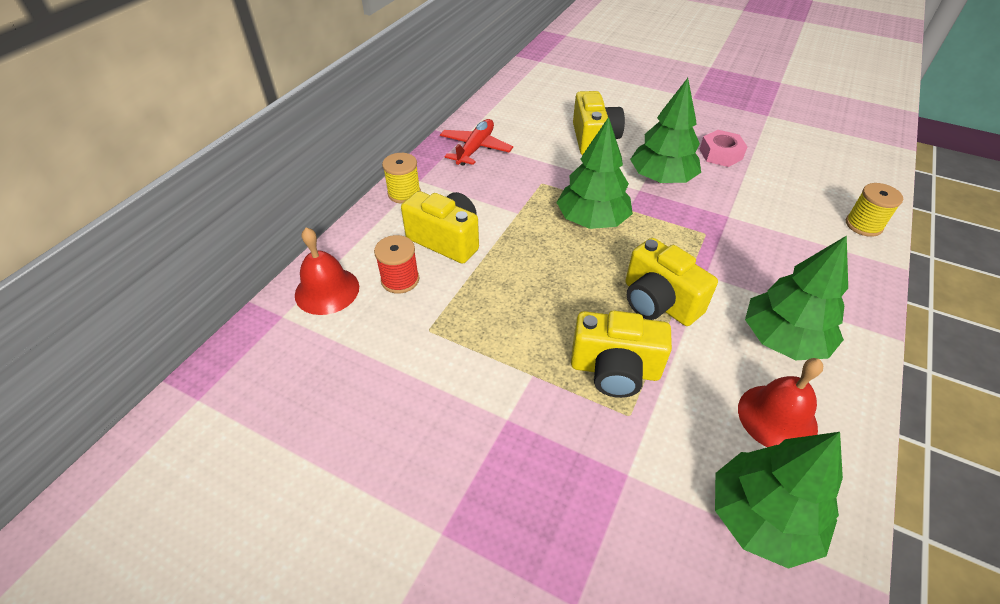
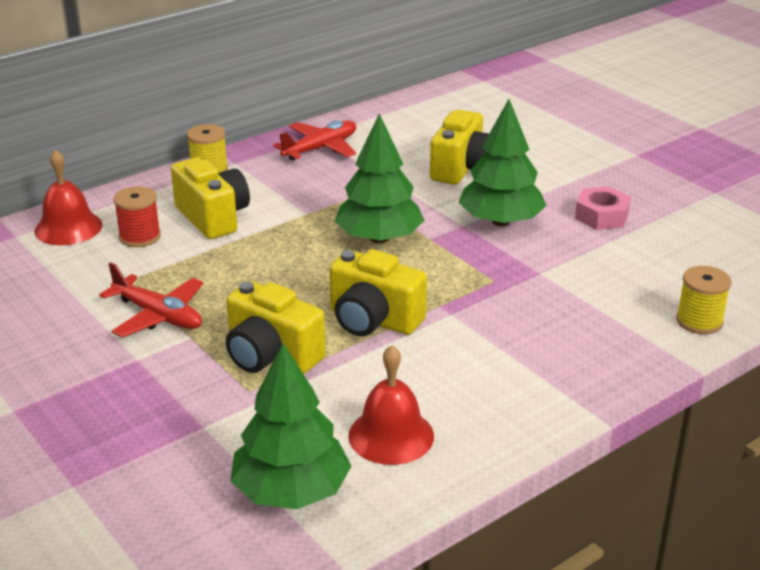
camera: 25 degrees right, 15 degrees down
(486, 361) = (158, 316): none -> red plane
(658, 302) = (373, 320): yellow camera -> yellow camera turned 45 degrees counterclockwise
(783, 339) = (472, 384): green tree -> none

